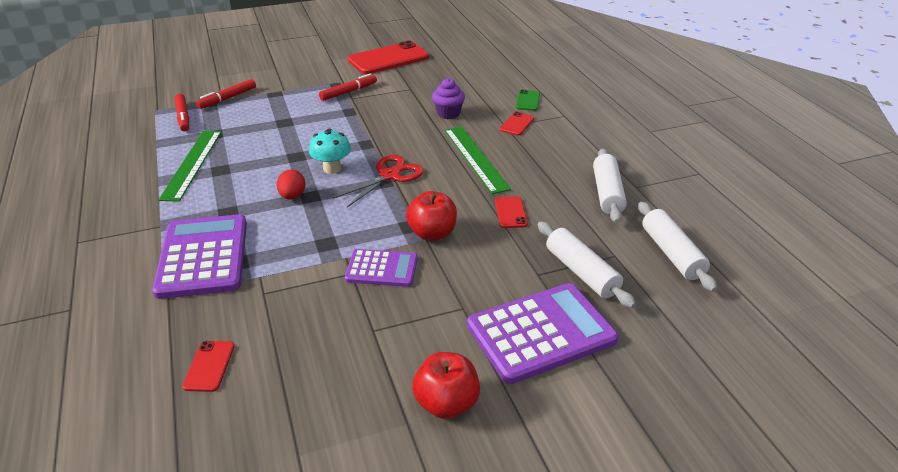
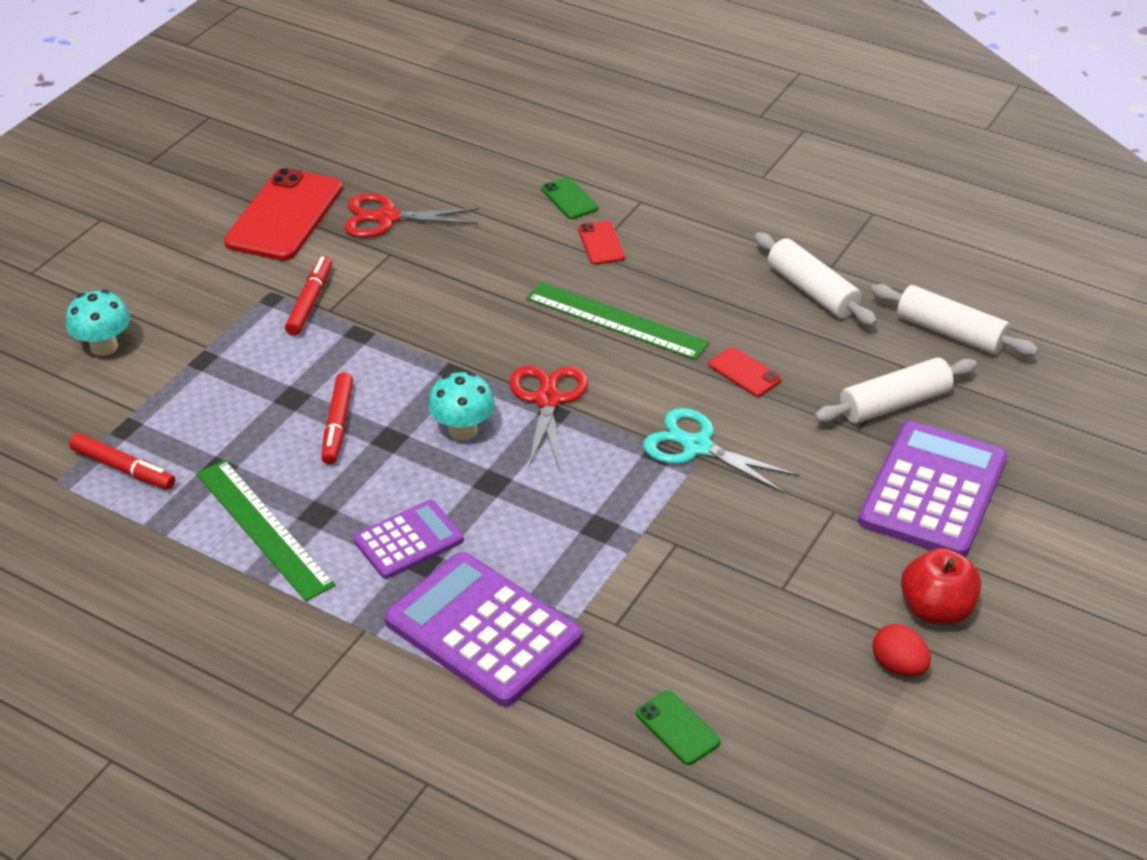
camera: 40 degrees left, 5 degrees up
(209, 366) = (678, 728): red phone -> green phone
(227, 98) = (142, 404): red marker -> red marker (338, 425)
(248, 74) = (104, 346): none -> turquoise mushroom
(292, 196) = (470, 494): red egg -> red egg (898, 666)
(382, 269) = (700, 519): purple calculator -> purple calculator (408, 540)
(430, 76) = (387, 218): none -> red scissors
(432, 233) = (696, 446): red apple -> turquoise scissors
(448, 114) = (496, 270): purple cupcake -> none
(581, 272) = (894, 403): white rolling pin -> white rolling pin turned 45 degrees counterclockwise

